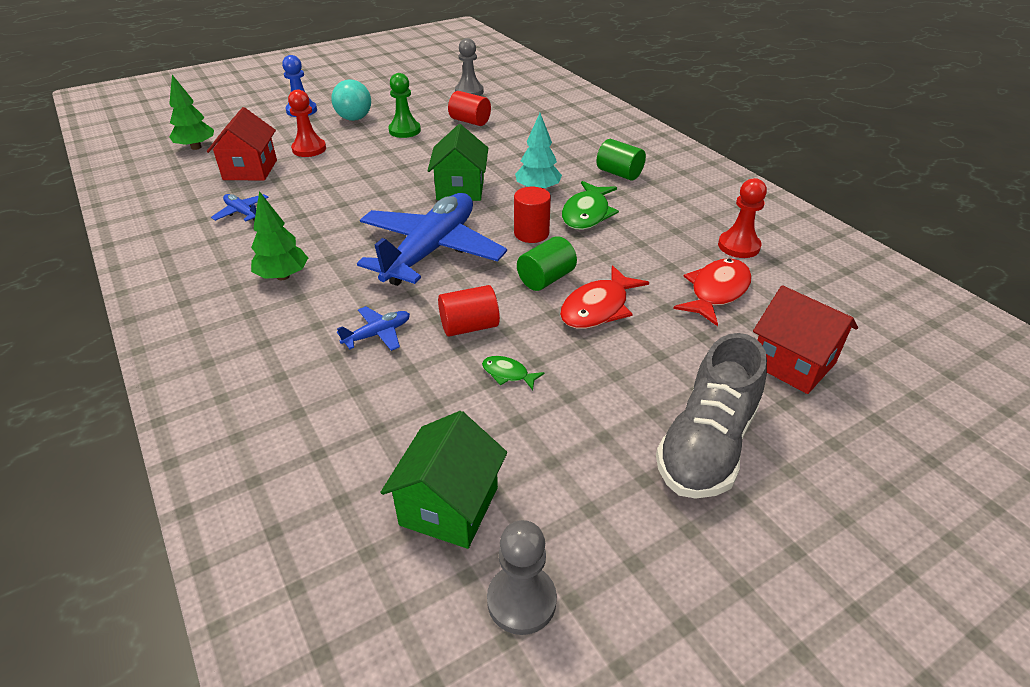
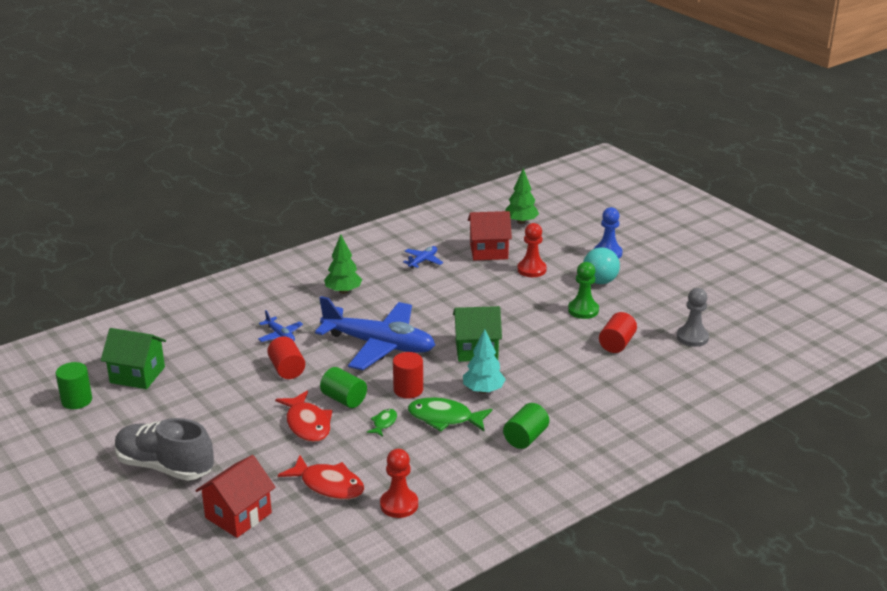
camera: 85 degrees right, 10 degrees down
(508, 374) = (238, 388): green fish -> green fish (384, 423)
(521, 600) = (77, 400): grey pawn -> green cylinder
(598, 308) = (307, 424): red fish -> red fish turned 150 degrees counterclockwise

